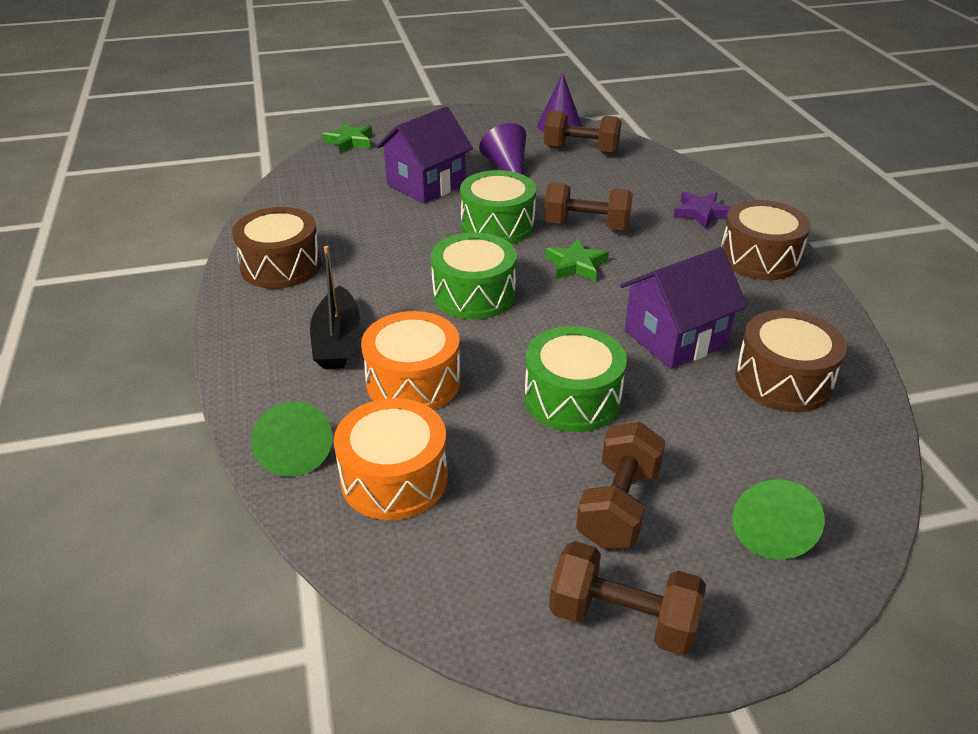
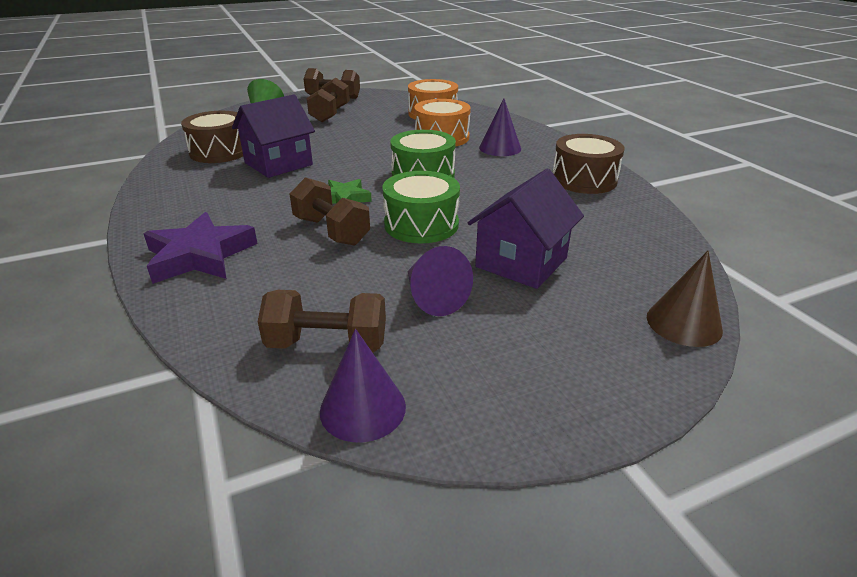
camera: 170 degrees right, 5 degrees down
(294, 450) = (485, 117): green cone -> none
(337, 341) = (500, 148): black boat -> purple cone
(350, 141) = (684, 323): green star -> brown cone
(572, 398) = (350, 138): green drum -> none
(586, 226) = (331, 231): brown dumbbell -> brown dumbbell turned 45 degrees clockwise
(701, 213) = (199, 255): purple star -> purple star, size x1.66
(759, 258) = (173, 216): brown drum -> none

